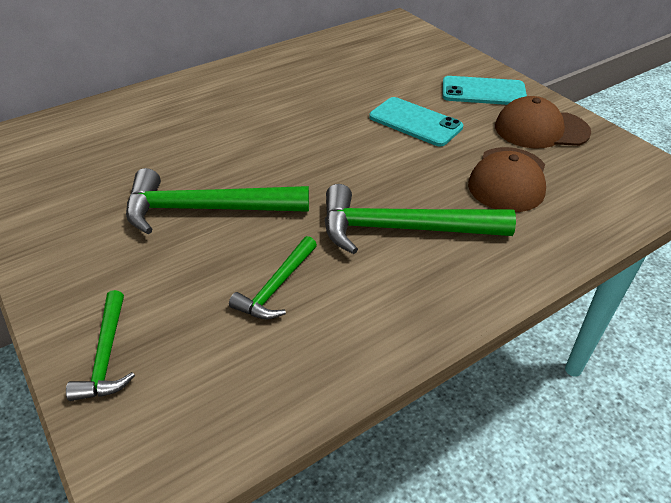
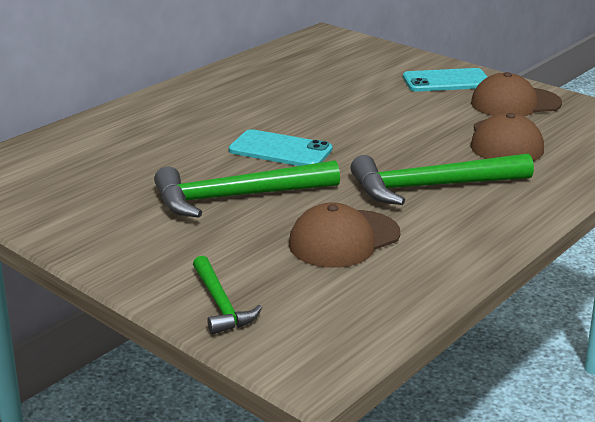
camera: 15 degrees left, 15 degrees down
(276, 287) = (344, 239): green hammer -> brown cap
(415, 122) = (395, 111): turquoise phone -> turquoise phone (280, 150)

